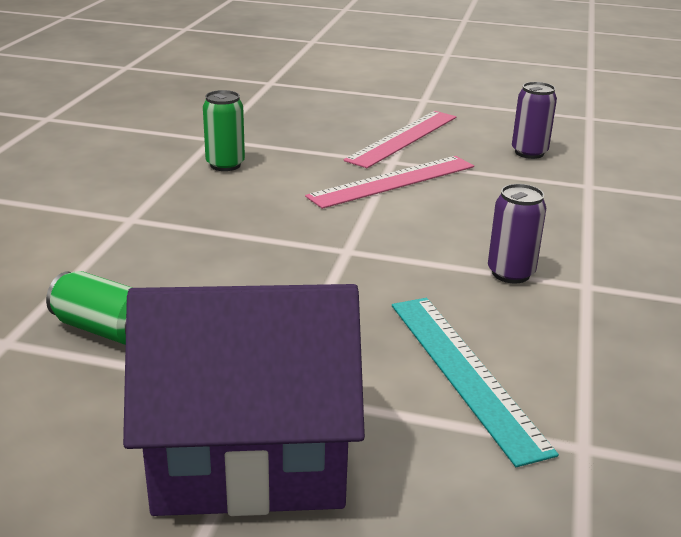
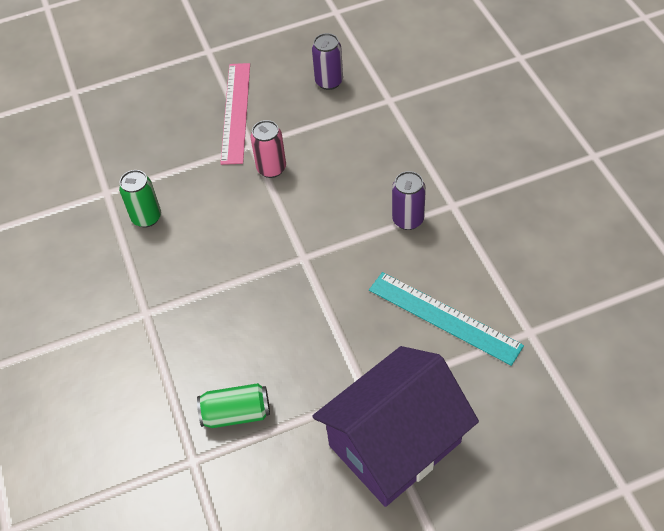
camera: 30 degrees left, 25 degrees up
(393, 181) = (271, 168): pink ruler -> pink can

